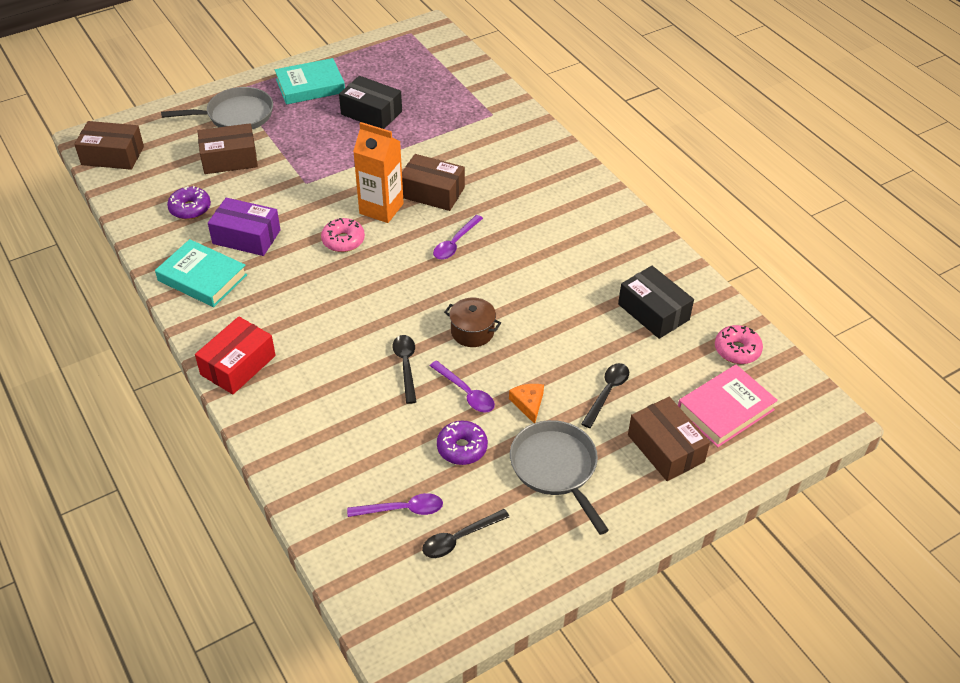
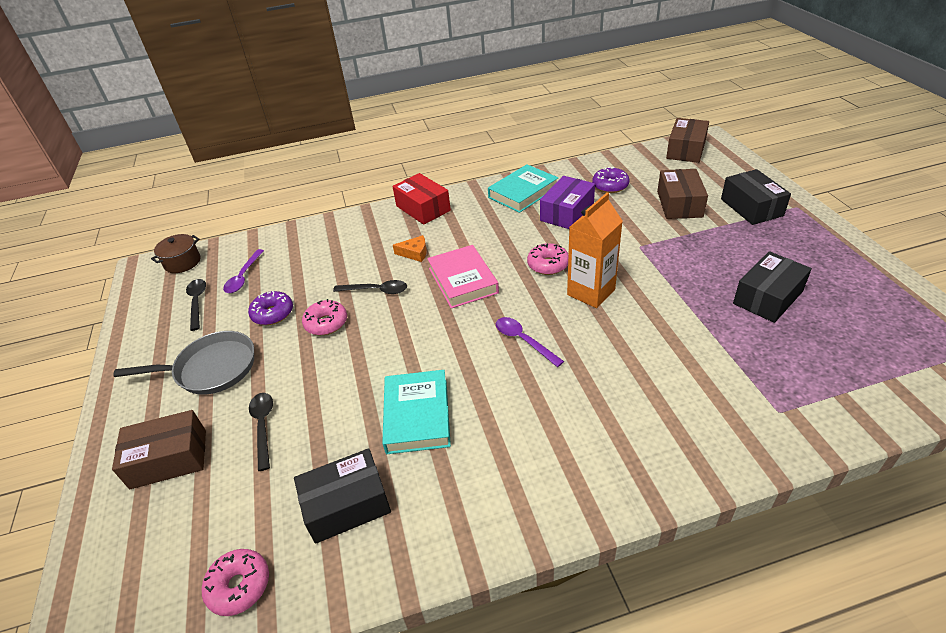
camera: 110 degrees right, 5 degrees down
(235, 115) = (751, 207): grey pan -> black box
(310, 86) = (816, 255): turquoise book -> turquoise book (417, 415)
(432, 192) = (612, 332): brown box -> none
(466, 393) = (326, 323): purple spoon -> pink donut
(472, 332) = (394, 337): brown pot -> brown pot (182, 262)
(528, 404) = (289, 362): orange cheese -> orange cheese (415, 253)
(607, 392) = (263, 426): black spoon -> black spoon turned 150 degrees counterclockwise
(725, 409) = (170, 535): pink book -> pink book (463, 280)

